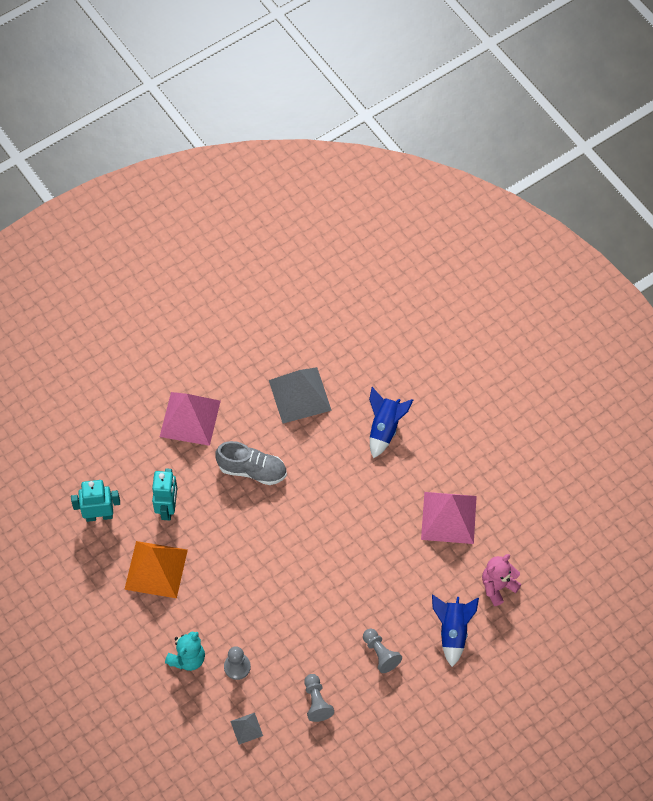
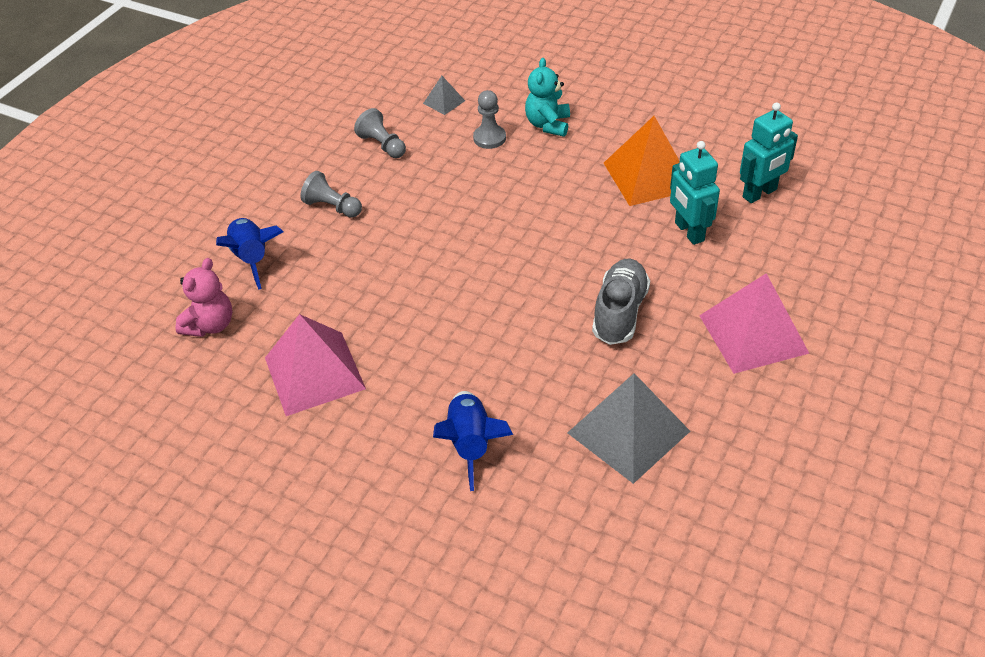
camera: 155 degrees right, 15 degrees down
(252, 470) = (620, 313): grey shoe -> grey shoe turned 120 degrees clockwise

